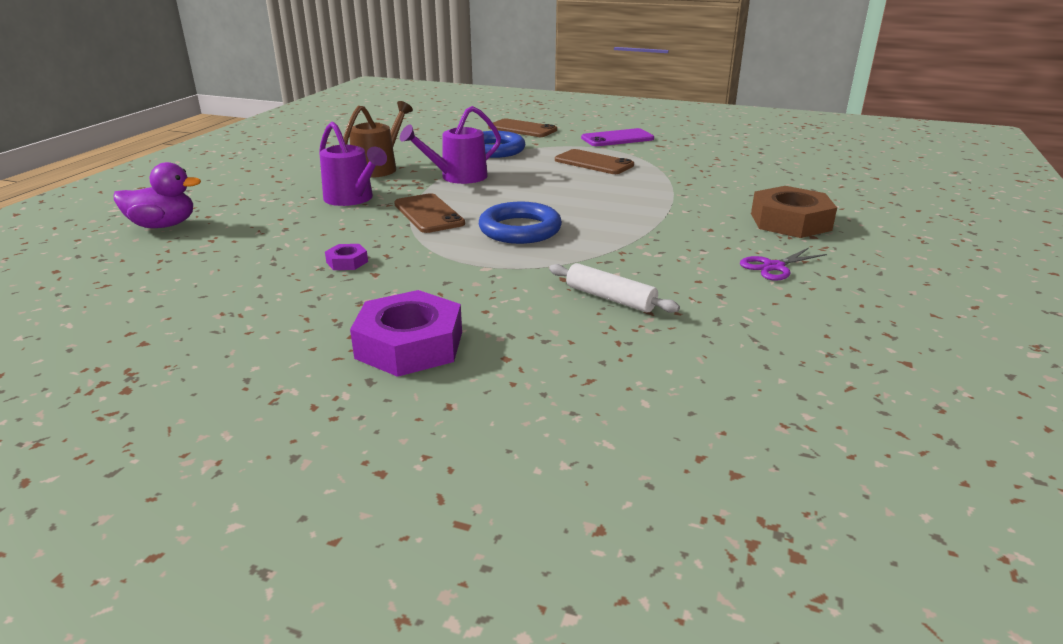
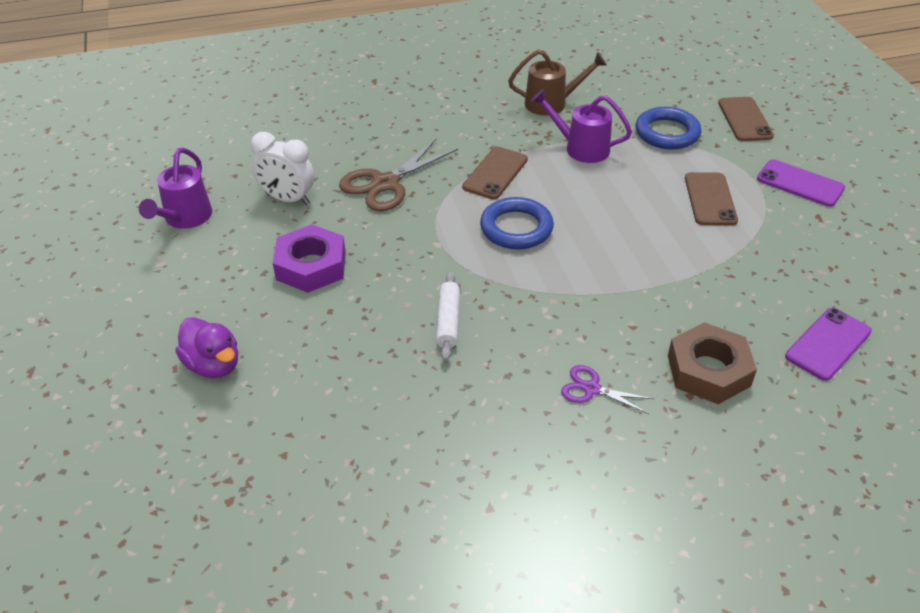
camera: 55 degrees right, 15 degrees up
(163, 225) = (360, 87): purple duck -> purple duck (213, 365)
(263, 322) = (288, 199): none -> white clock
(347, 262) = (386, 183): purple nut -> brown scissors
(352, 199) = (481, 127): purple watering can -> purple watering can (184, 219)
(795, 182) = (828, 344): none -> purple phone

